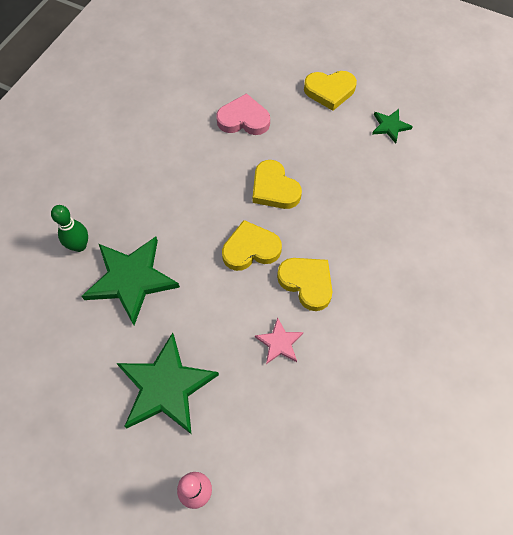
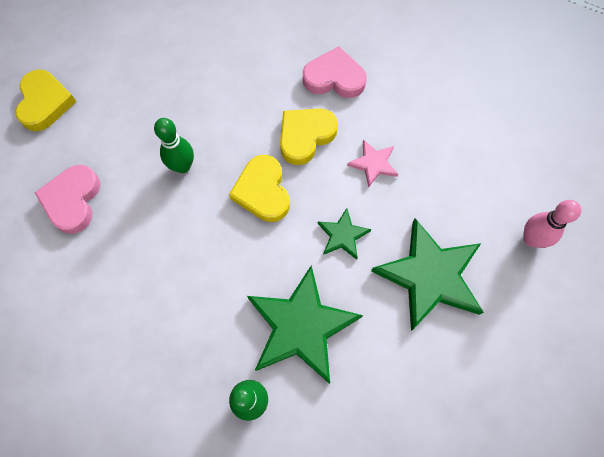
camera: 90 degrees left, 5 degrees up
(274, 189) = (182, 166): yellow heart -> green bowling pin
(374, 310) = (334, 78): none -> pink heart
(390, 126) = (109, 47): green star -> green star (342, 235)

